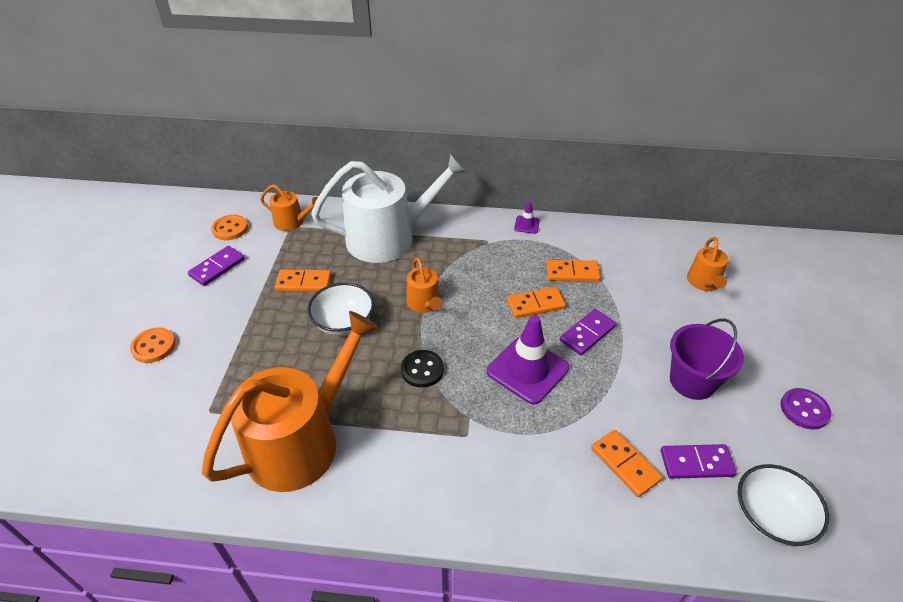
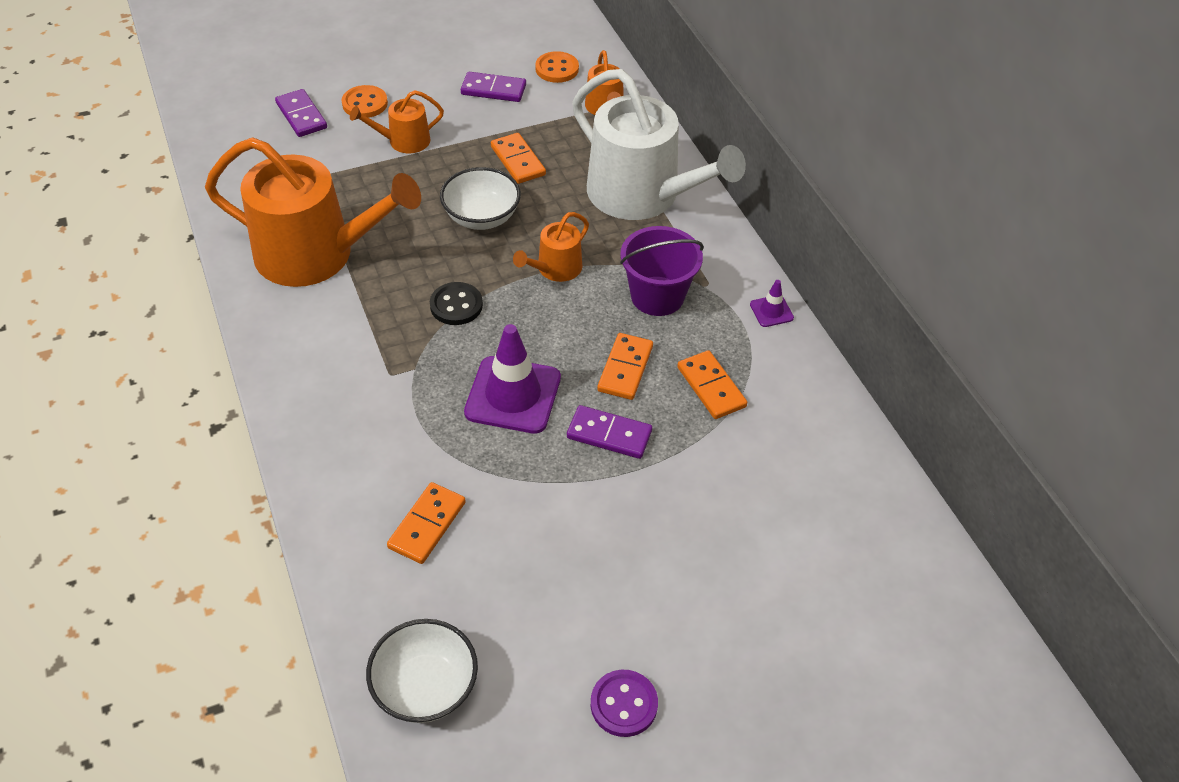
camera: 60 degrees right, 5 degrees up
(535, 304) = (625, 368): orange domino -> orange domino turned 60 degrees clockwise
(692, 381) = (597, 565): purple bucket -> purple bucket (657, 296)
(696, 463) = (466, 595): purple domino -> purple domino (301, 115)
(704, 282) = (803, 540): orange watering can -> orange watering can (404, 141)

